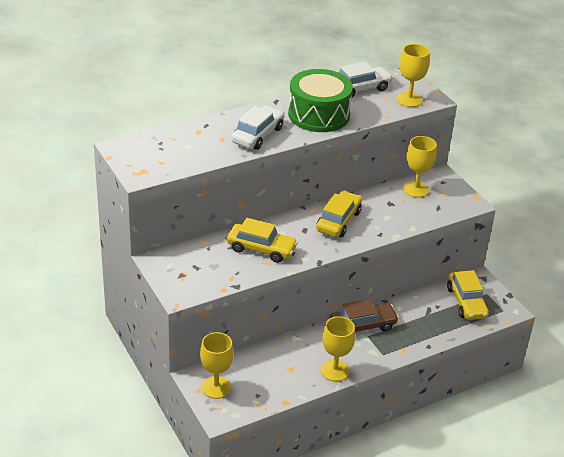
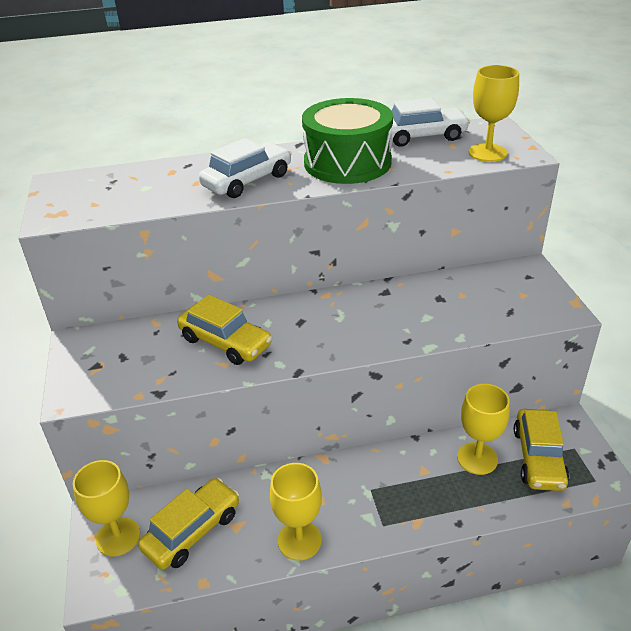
camera: 20 degrees right, 0 degrees up
(338, 221) = (354, 315): yellow car -> yellow car (192, 531)
(363, 326) = (369, 472): brown car -> none
(416, 189) = (484, 283): yellow goblet -> yellow goblet (477, 458)

